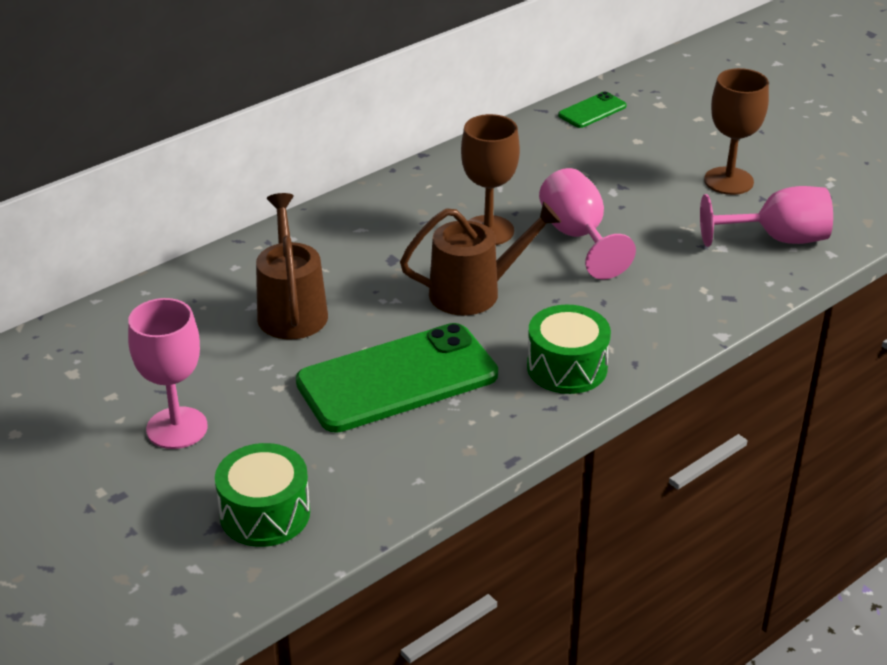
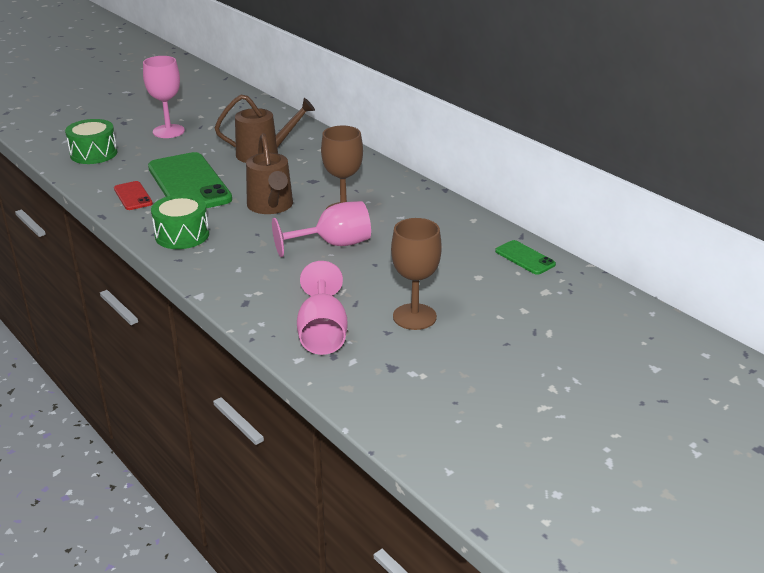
camera: 90 degrees right, 5 degrees down
(442, 436) = (133, 196): none -> red phone

